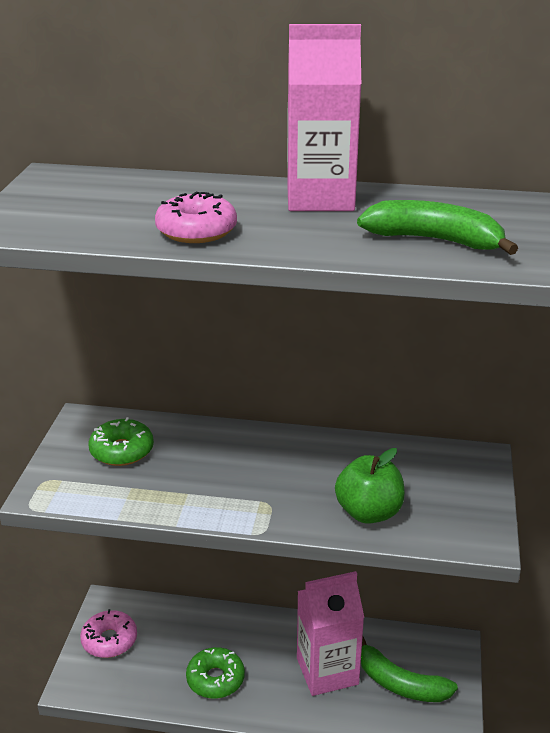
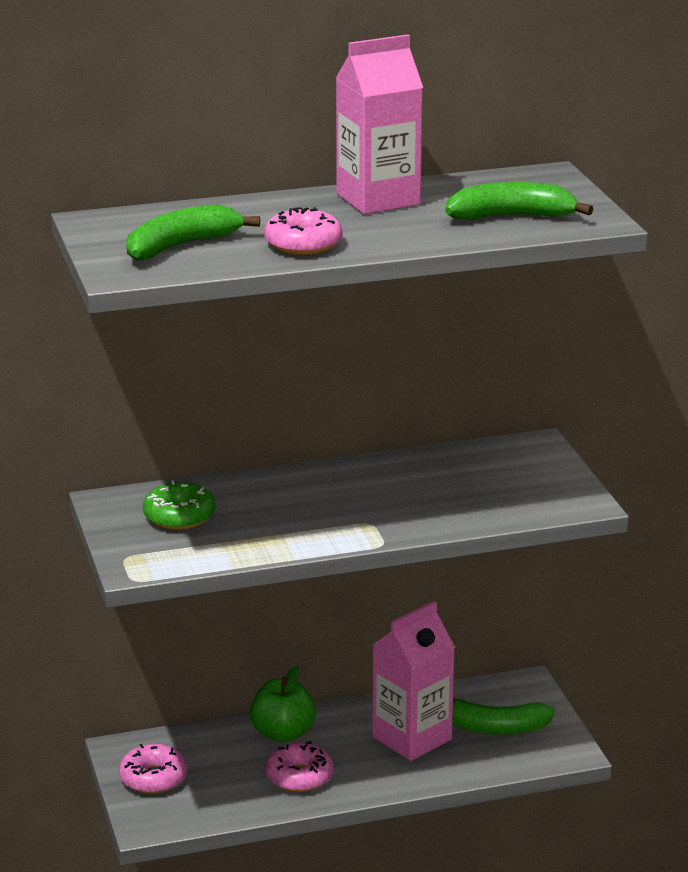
camera: 25 degrees left, 5 degrees down
(88, 211) = (181, 246): none -> green banana
(215, 679) = (299, 776): green donut -> pink donut
(369, 512) = (467, 508): green apple -> green apple (283, 733)

